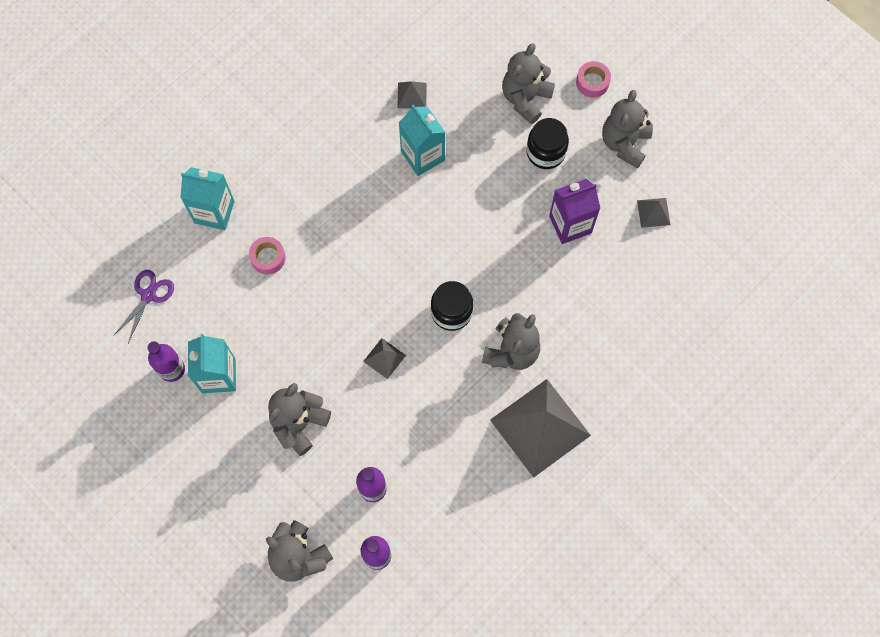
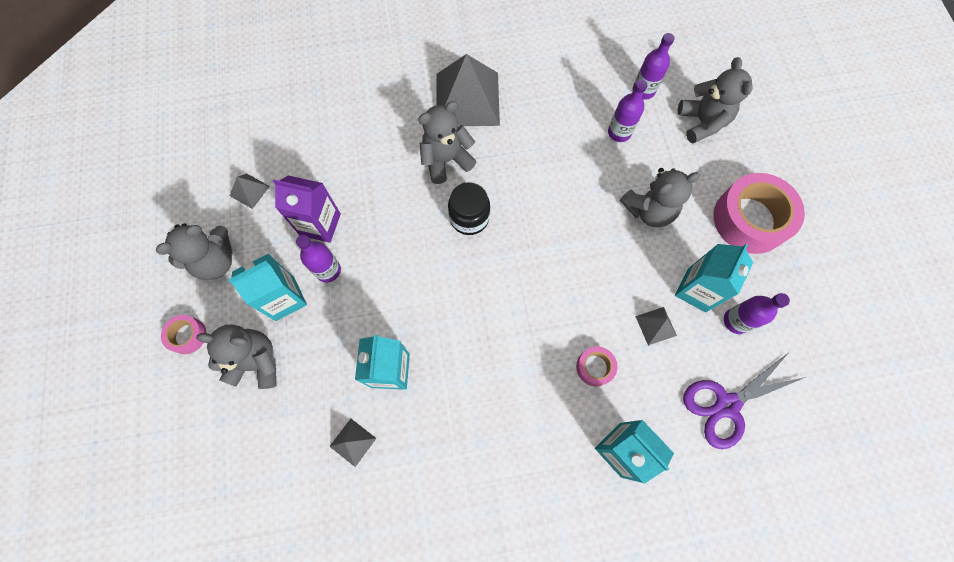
camera: 145 degrees left, 0 degrees up
(148, 295) = (727, 405): purple scissors -> purple scissors, size x1.52
(203, 476) = (750, 219): none -> pink tape
(384, 358) = (548, 217): grey pyramid -> grey pyramid (656, 325)
(525, 98) = (256, 362): grey teddy bear -> grey teddy bear turned 150 degrees counterclockwise
(531, 194) = (328, 270): none -> purple bottle
(546, 152) = (285, 298): black jar -> turquoise carton

